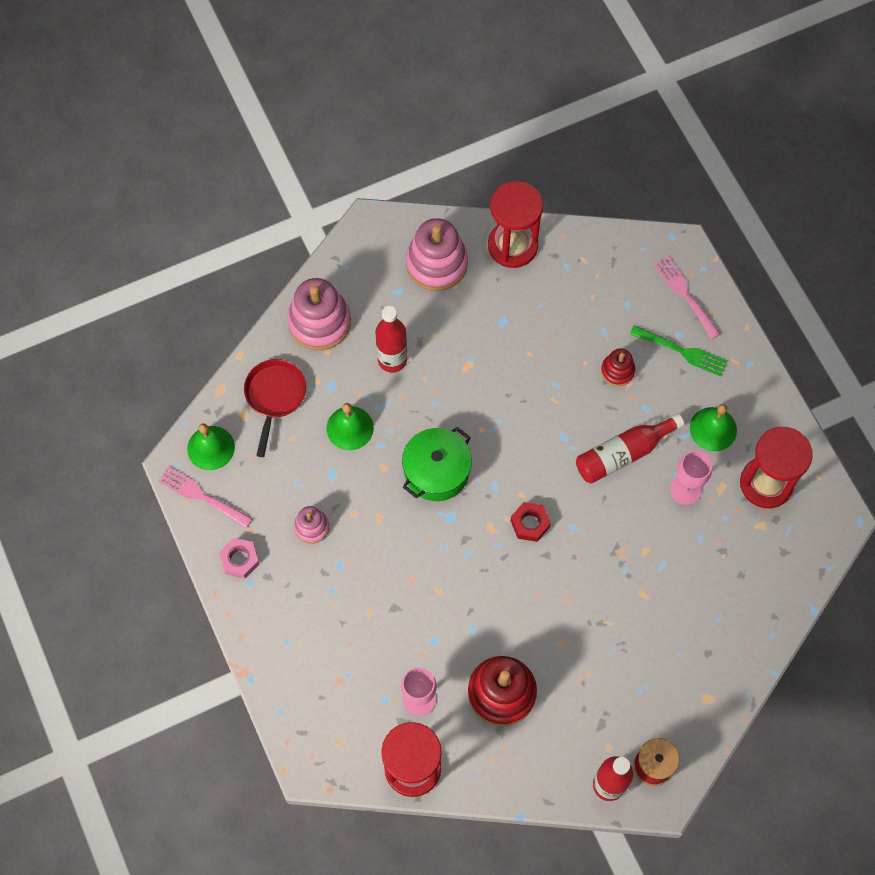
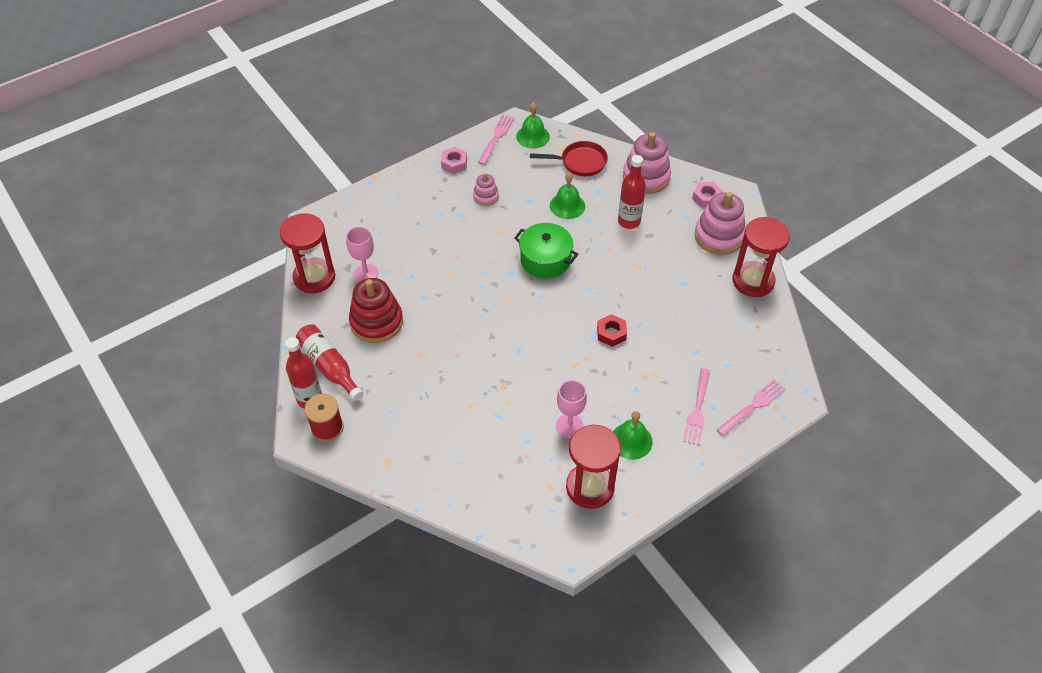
camera: 80 degrees right, 15 degrees down
(371, 261) = (706, 198): none -> pink nut
(530, 524) = (515, 322): red nut -> red nut (611, 333)
(617, 371) = (664, 365): red stacking toy -> none
(623, 454) = (590, 377): red bottle -> red bottle (329, 367)
(681, 351) = (697, 409): green fork -> pink fork

